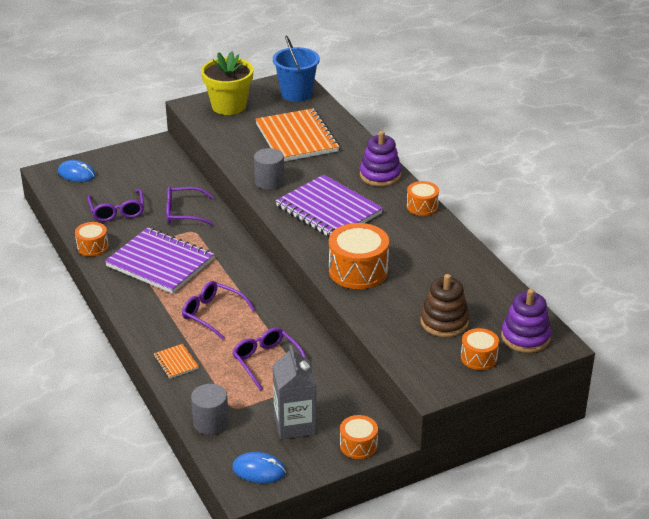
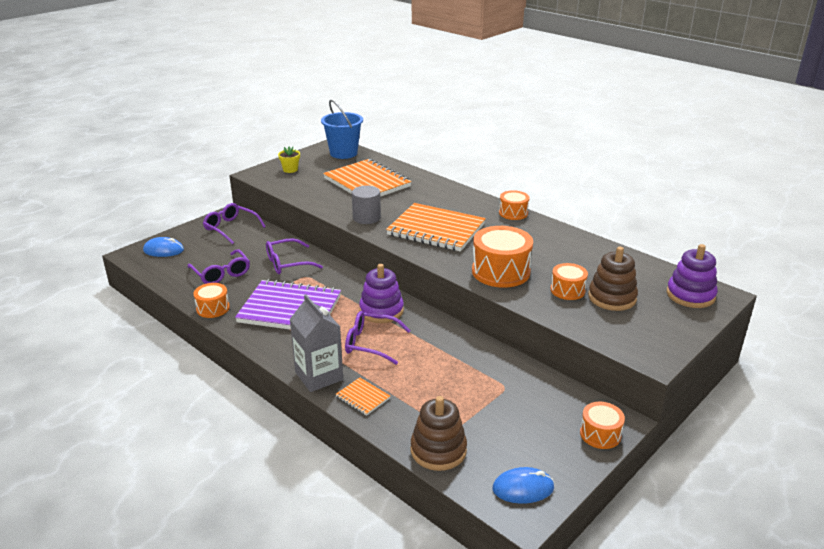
camera: 20 degrees left, 5 degrees down
(211, 422) = (438, 450): grey cylinder -> brown stacking toy
(229, 106) = (290, 170): yellow flower pot -> yellow flower pot, size x0.46
(267, 361) = (453, 375): purple glasses -> purple glasses (231, 228)
(295, 424) = (524, 429): grey carton -> grey carton (319, 376)
(328, 210) = (436, 230): purple notebook -> orange notebook
(380, 175) = (459, 197): purple stacking toy -> purple stacking toy (381, 311)
(479, 357) = (668, 321): orange drum -> orange drum (567, 290)

